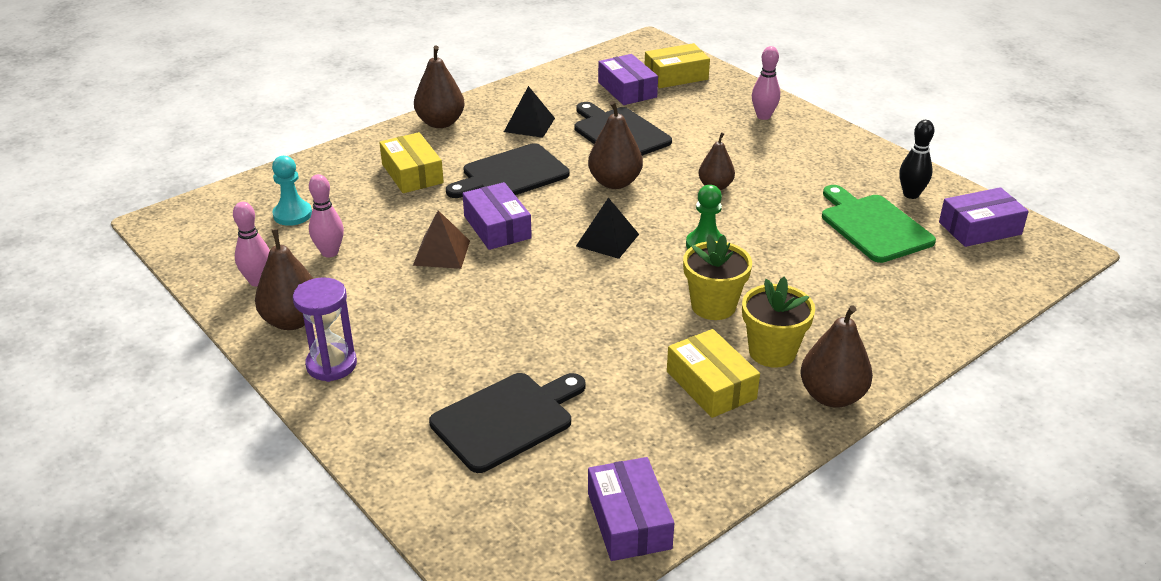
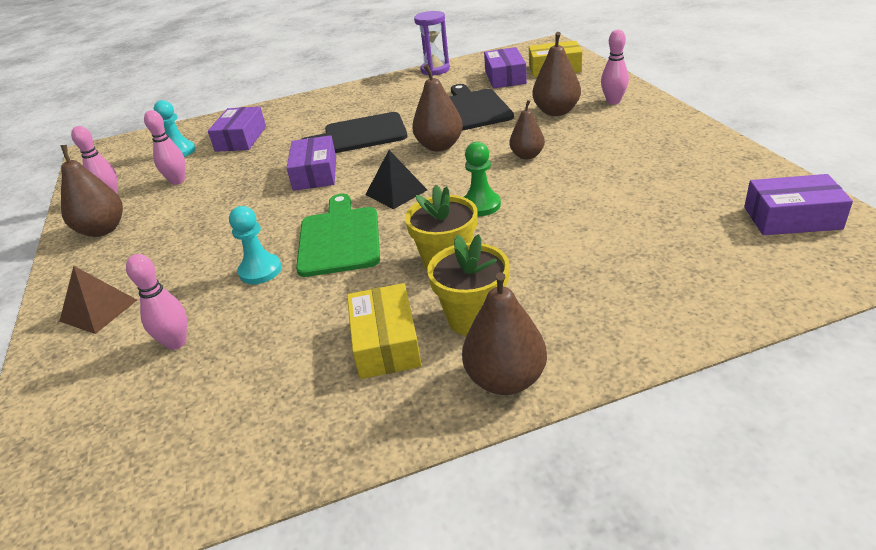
camera: 25 degrees right, 0 degrees up
(331, 365) = (94, 269): purple hourglass -> purple hourglass (435, 70)
(412, 173) = (288, 129): yellow box -> none
(440, 123) = (340, 95): brown pear -> brown pear (556, 112)
(442, 252) = (256, 189): brown pyramid -> brown pyramid (99, 310)
(506, 419) = (176, 343): black cutting board -> pink bowling pin
(529, 125) = (405, 99): black pyramid -> none
(530, 339) = (260, 271): none -> turquoise pawn
(629, 521) = (189, 480): purple box -> purple box (241, 139)
(873, 226) = (665, 204): green cutting board -> green cutting board (339, 238)
(911, 194) = (726, 177): black bowling pin -> none

